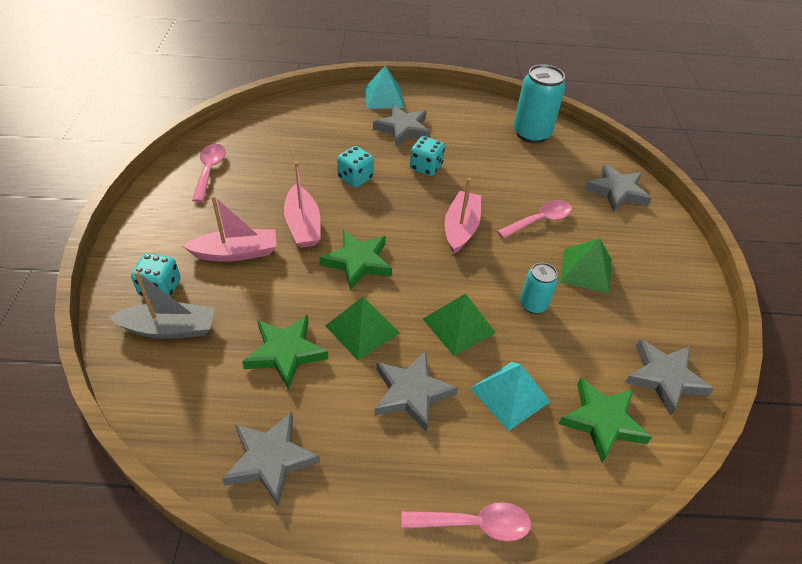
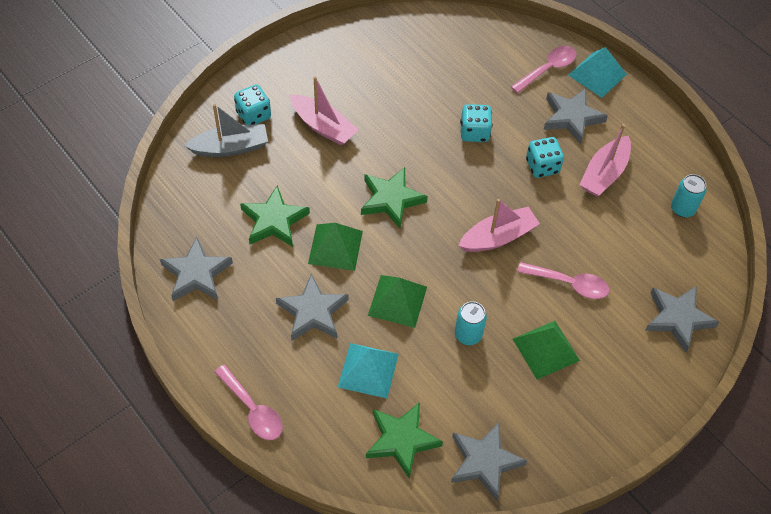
camera: 50 degrees right, 10 degrees up
(169, 328) = (230, 147): grey boat -> grey boat turned 60 degrees counterclockwise
(209, 171) = (379, 45): pink spoon -> pink spoon (548, 69)
(303, 225) = (389, 141): pink boat -> pink boat (604, 173)
(531, 134) = (682, 208): turquoise can -> turquoise can, size x0.56

